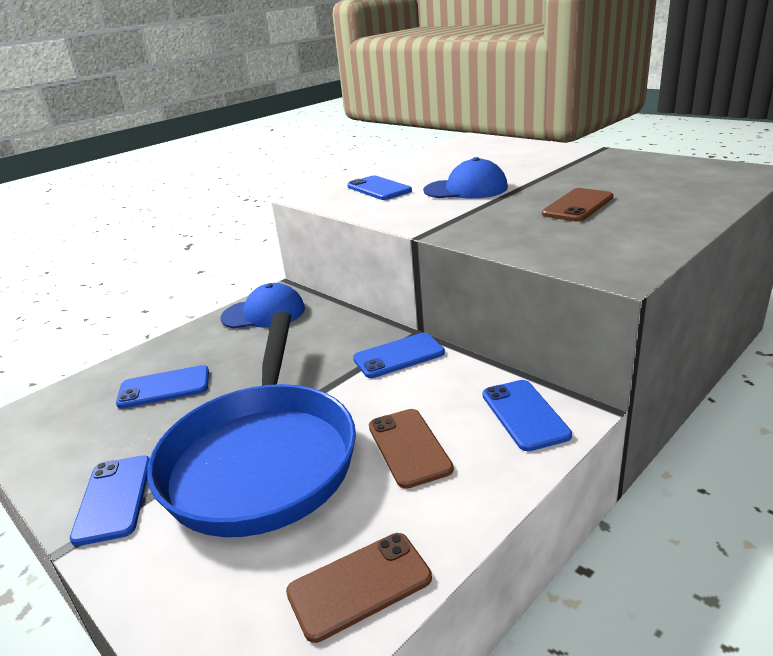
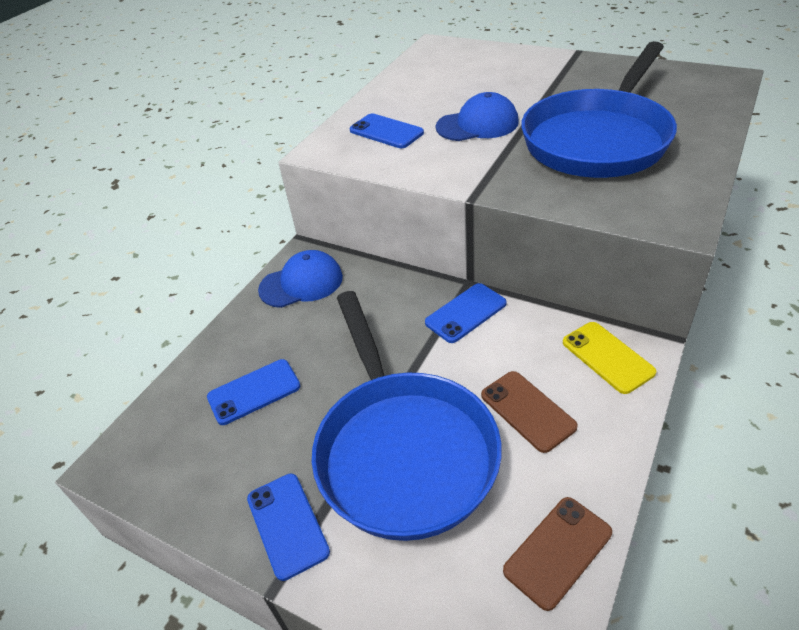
camera: 15 degrees left, 15 degrees up
(524, 415) = (607, 357): blue phone -> yellow phone
(578, 206) = (598, 139): brown phone -> blue pan

